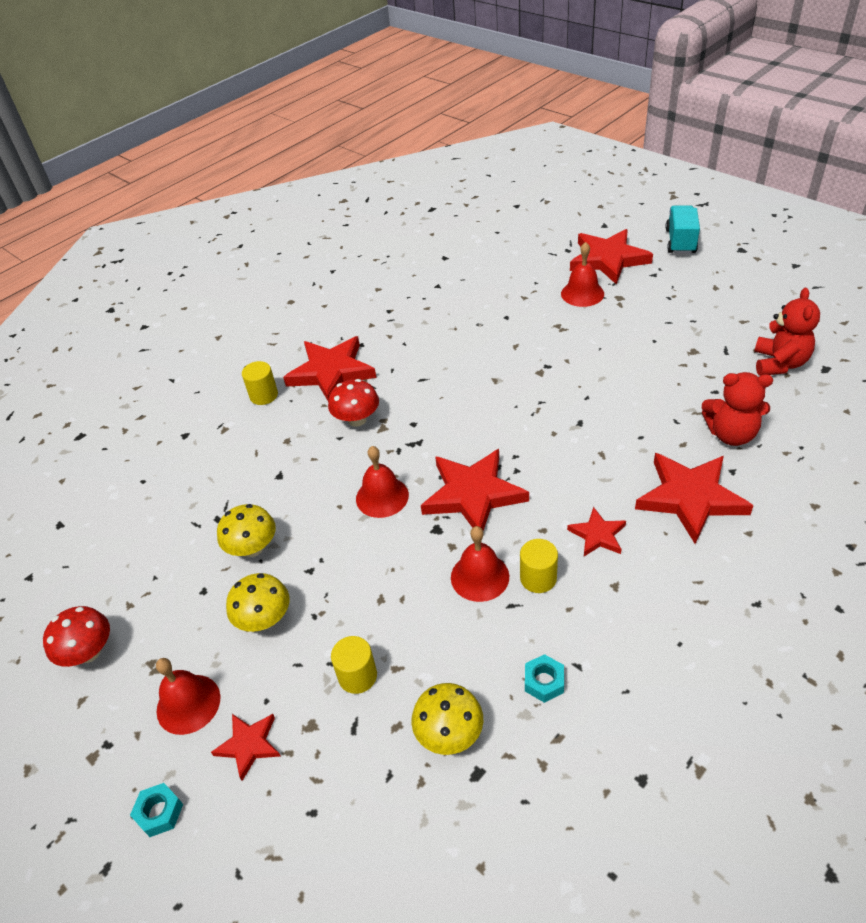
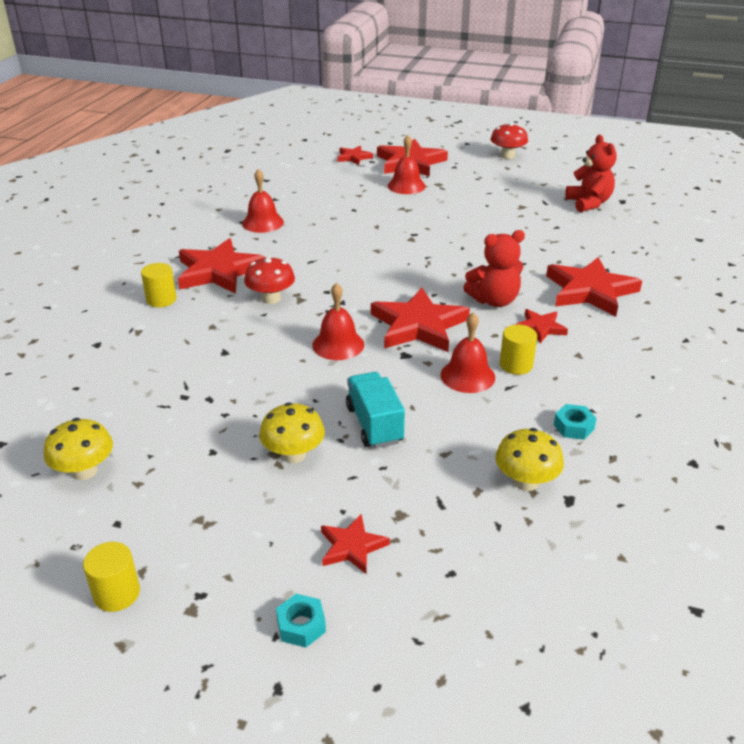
camera: 30 degrees left, 10 degrees down
(88, 652) = (120, 531): red mushroom -> red mushroom (507, 156)
(188, 704) = (265, 537): red bell -> red bell (263, 223)
(252, 548) = (239, 408): yellow mushroom -> yellow mushroom (84, 471)
(357, 676) = (415, 468): yellow cylinder -> yellow cylinder (117, 593)
(552, 241) = (354, 157): none -> red star
(680, 241) = (458, 145): turquoise truck -> turquoise truck (374, 424)
(731, 434) = (588, 249): red teddy bear -> red teddy bear (494, 300)

